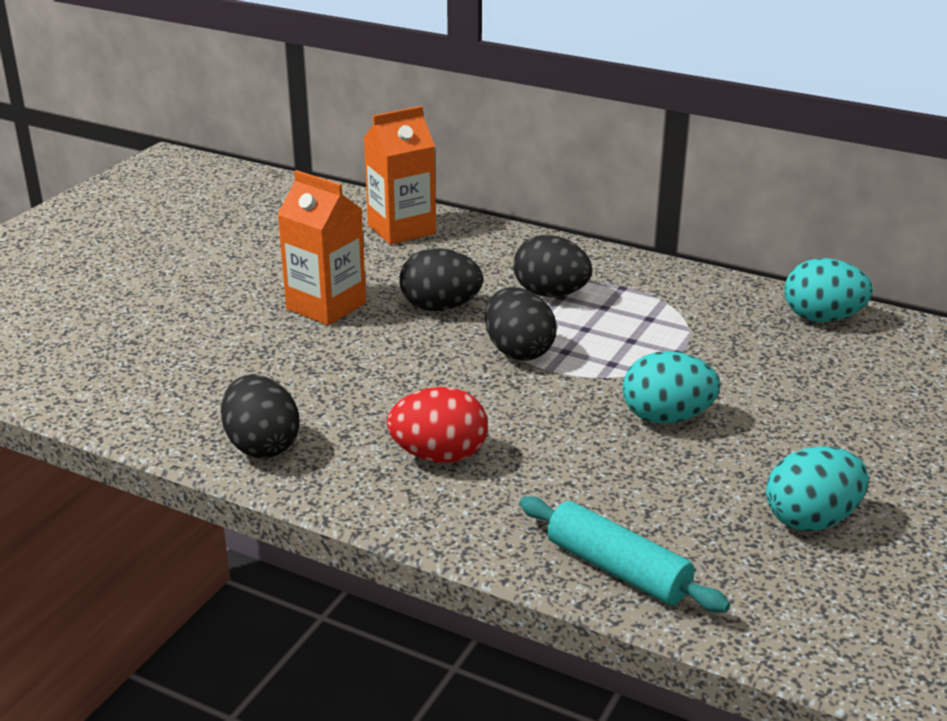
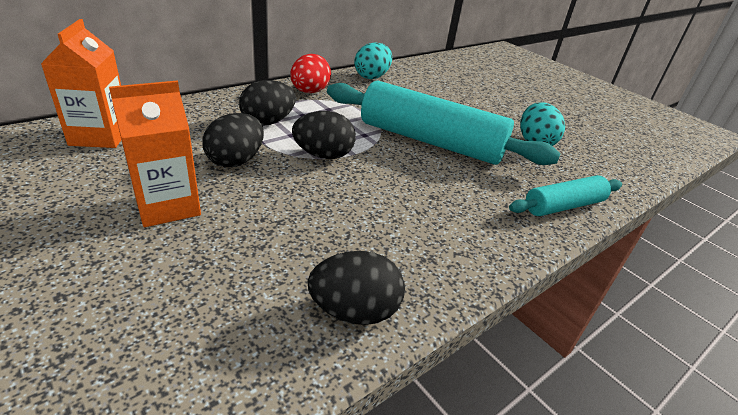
camera: 70 degrees left, 5 degrees up
(439, 455) = (423, 226): red egg -> red egg (309, 92)
(667, 417) = (430, 141): turquoise egg -> turquoise rolling pin

